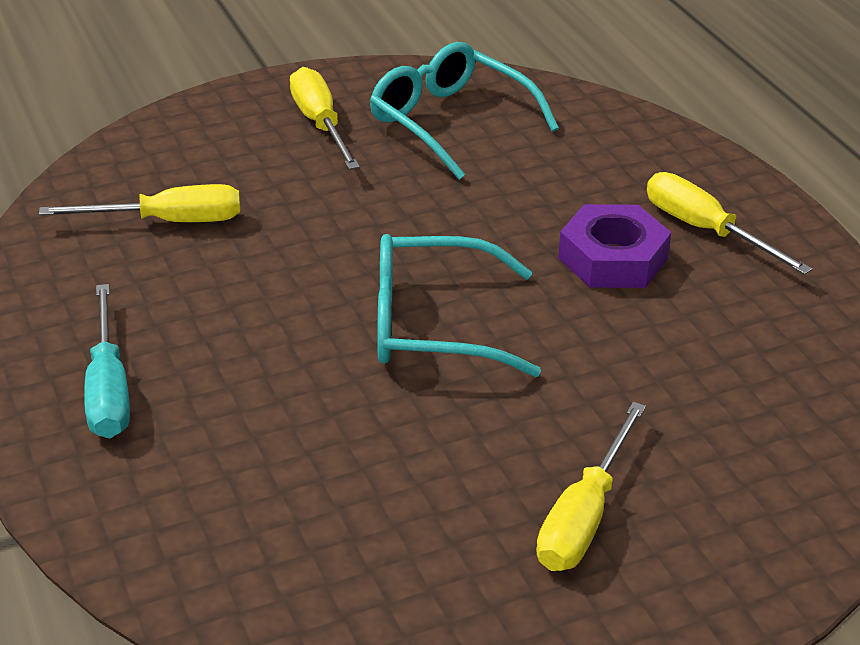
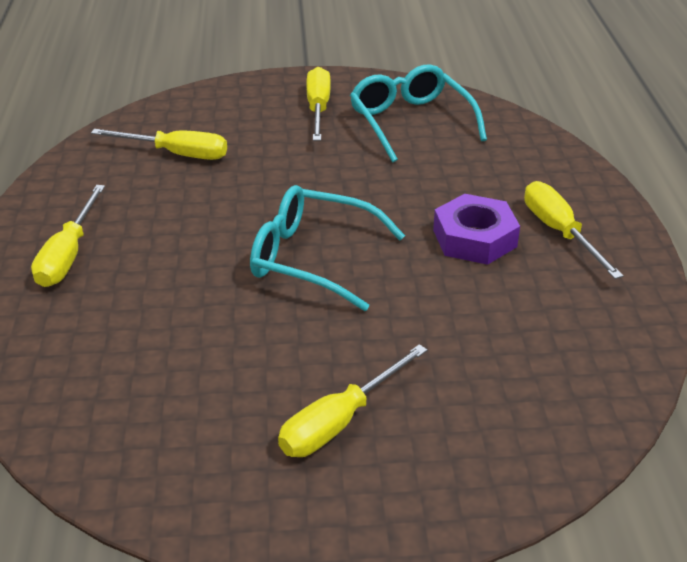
camera: 20 degrees right, 0 degrees up
(108, 389) = (68, 255): turquoise screwdriver -> yellow screwdriver

